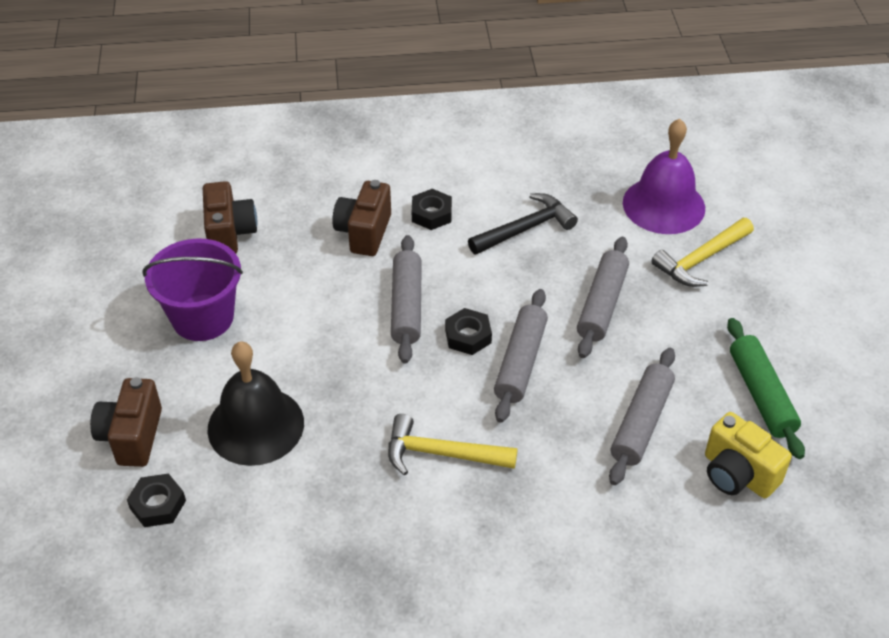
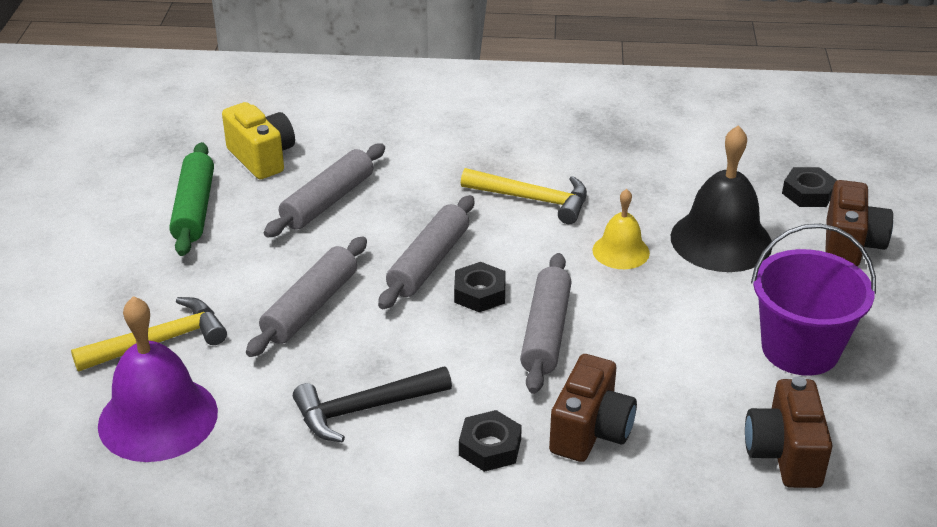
camera: 170 degrees left, 10 degrees down
(350, 399) = (621, 251): none -> yellow bell

